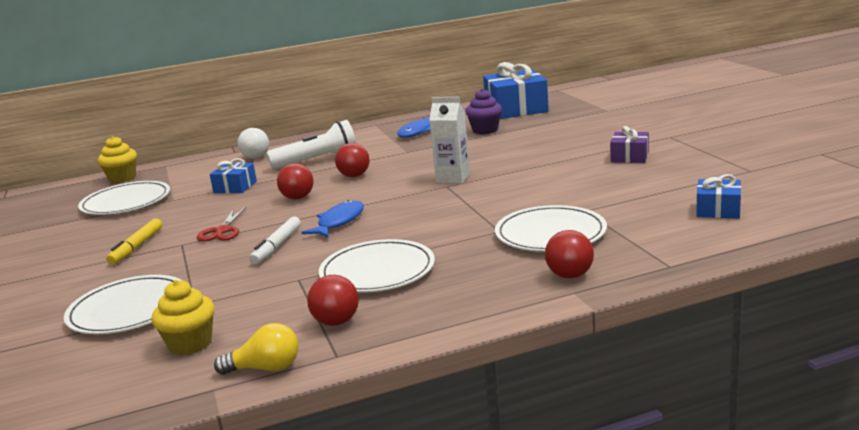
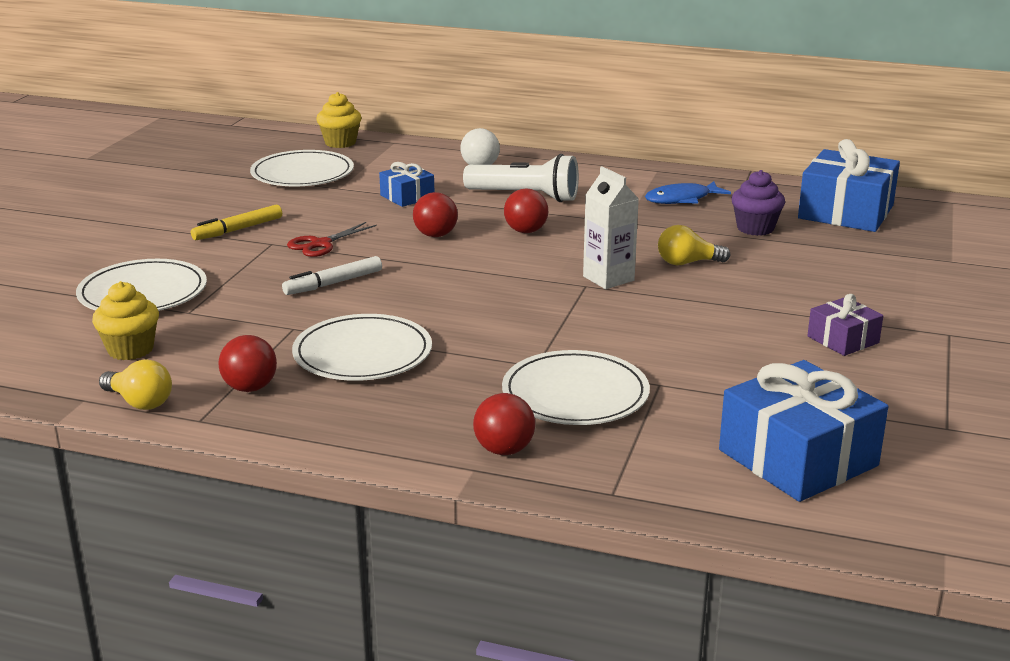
camera: 35 degrees right, 5 degrees up
(339, 222) = (422, 281): blue fish -> none
(481, 156) = (687, 263): none -> yellow light bulb
(718, 210) = (797, 458): blue gift -> blue gift, size x1.90

